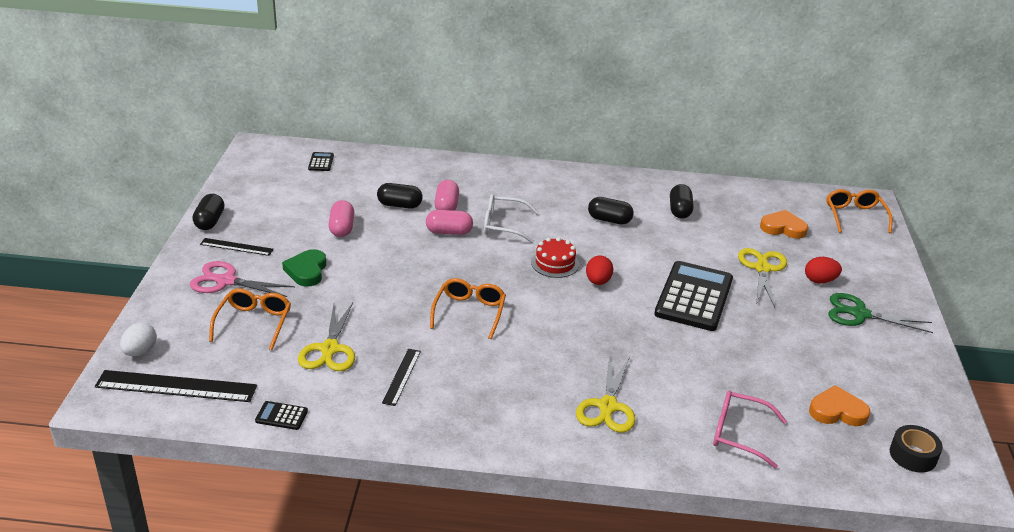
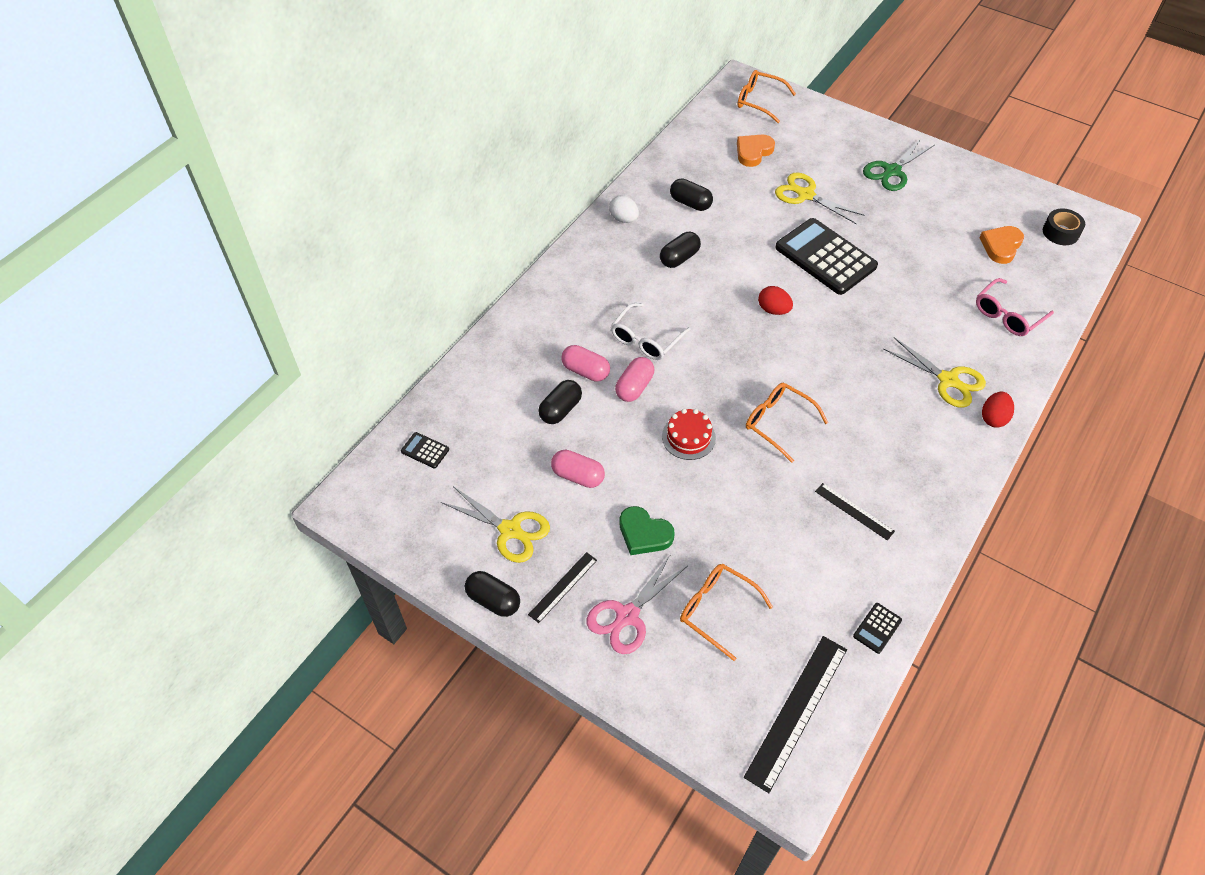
camera: 60 degrees left, 20 degrees up
(140, 351) = (722, 733): white egg -> white egg (623, 219)
(330, 349) = (789, 556): yellow scissors -> yellow scissors (510, 530)
(555, 263) = (730, 328): red cake -> red cake (688, 437)
(819, 281) = (838, 170): red egg -> red egg (993, 418)

